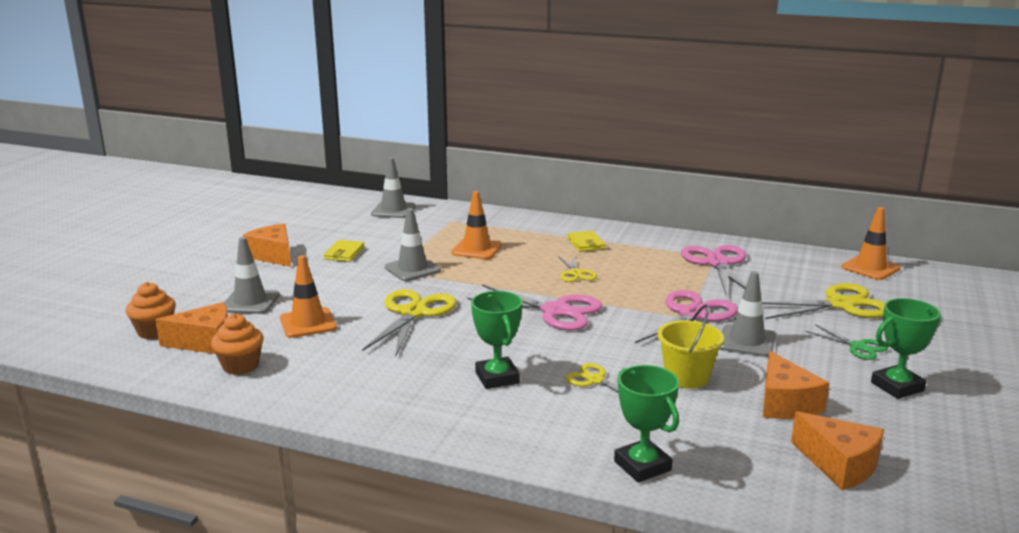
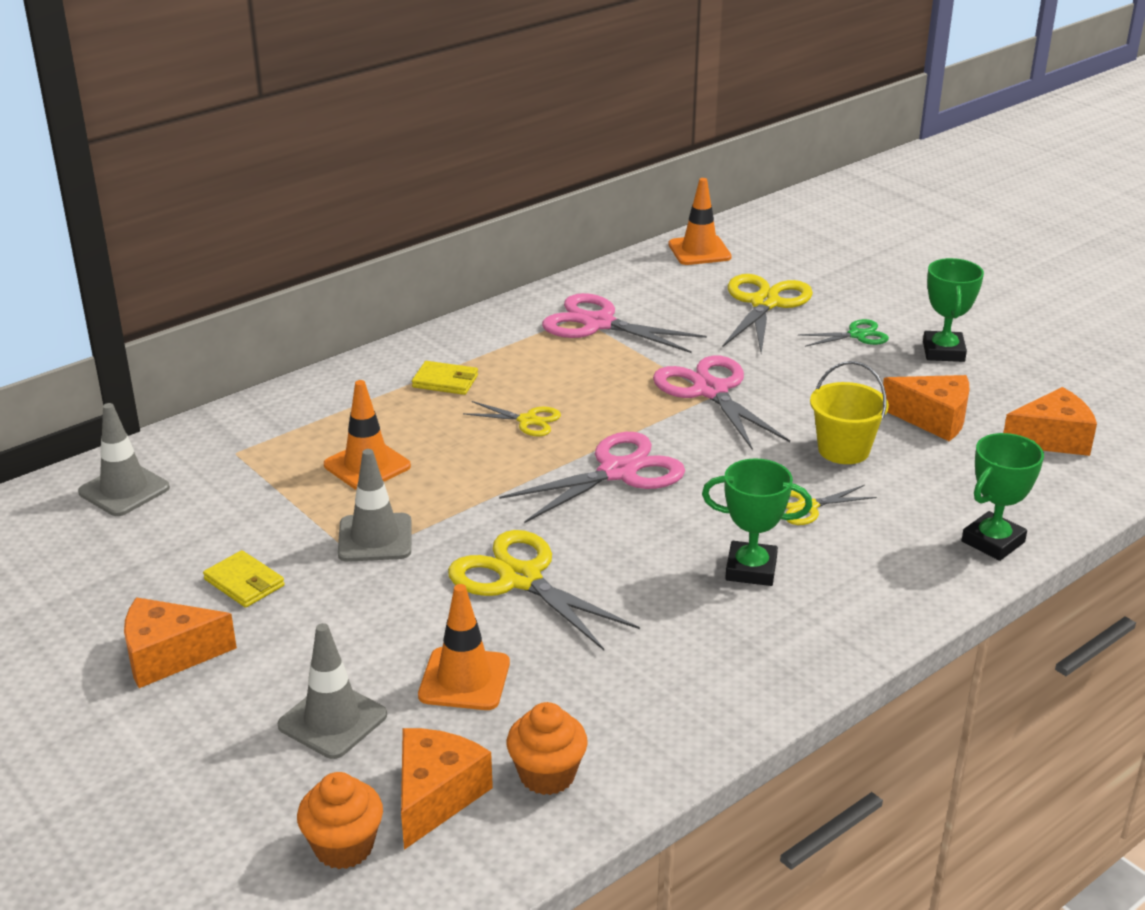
camera: 60 degrees left, 10 degrees up
(642, 466) = (993, 542): green trophy -> green trophy turned 45 degrees counterclockwise
(746, 341) = (797, 386): grey traffic cone -> none

